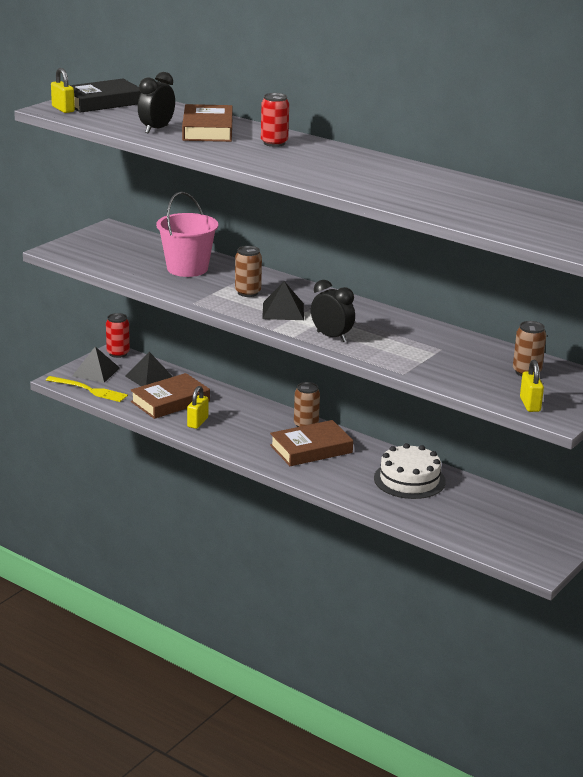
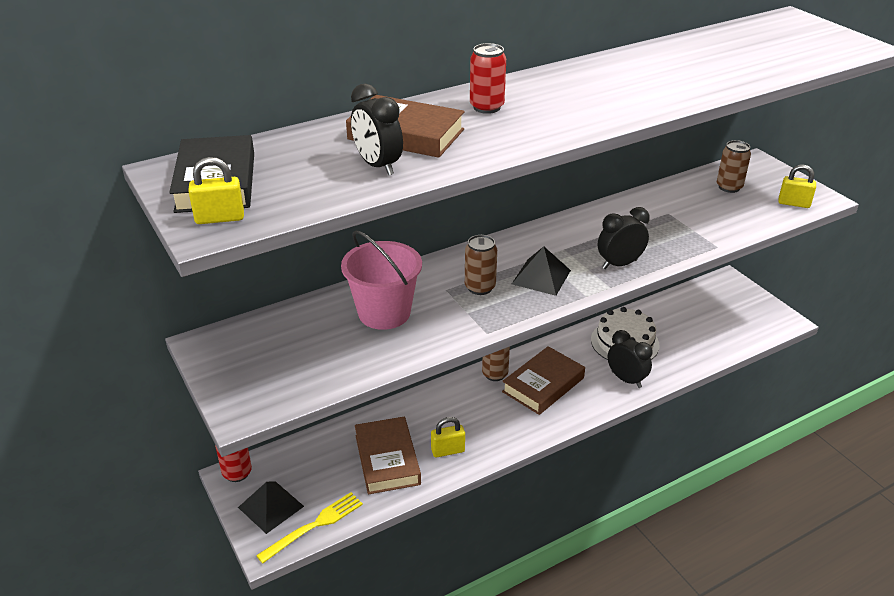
camera: 65 degrees left, 10 degrees up
(149, 377) = (317, 461): black pyramid -> none
(197, 422) = (448, 451): yellow padlock -> yellow padlock turned 60 degrees counterclockwise
(311, 449) = (543, 385): brown book -> brown book turned 45 degrees clockwise
(354, 487) = (626, 379): none -> black clock

